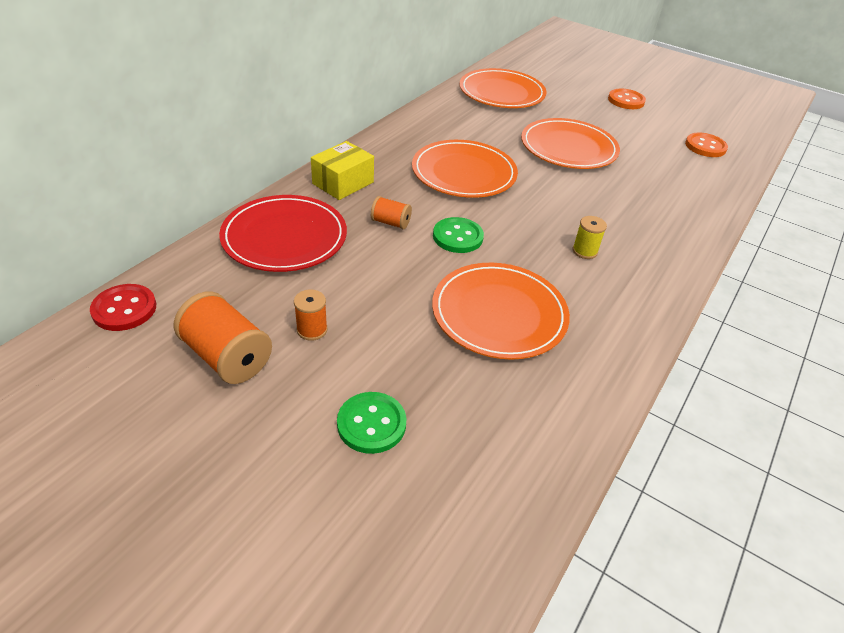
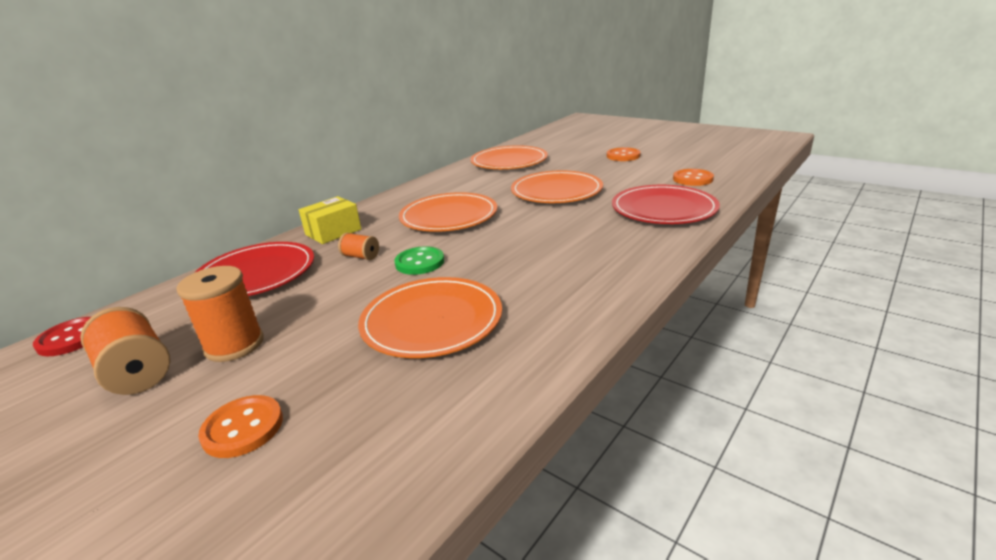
camera: 10 degrees right, 15 degrees down
(312, 330) = (234, 345): orange spool -> orange spool, size x1.82
(371, 424) = (243, 428): green button -> orange button
(584, 251) = (543, 264): yellow spool -> none
(684, 187) = (663, 209): none -> red plate

